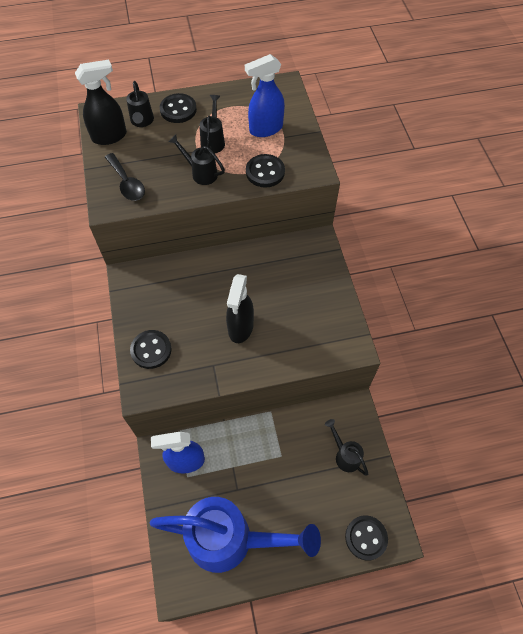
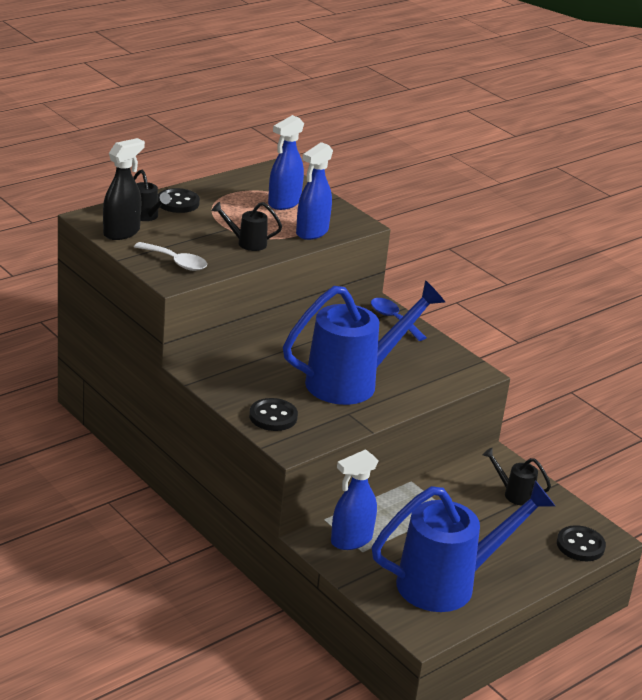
camera: 30 degrees left, 30 degrees down
(127, 183) = (176, 262): black spoon -> white spoon
(213, 140) = (237, 219): black watering can -> none
(240, 328) = (353, 382): black spray bottle -> blue watering can
(265, 172) = (311, 232): black button -> blue spray bottle
(321, 260) = (393, 319): none -> blue spoon

